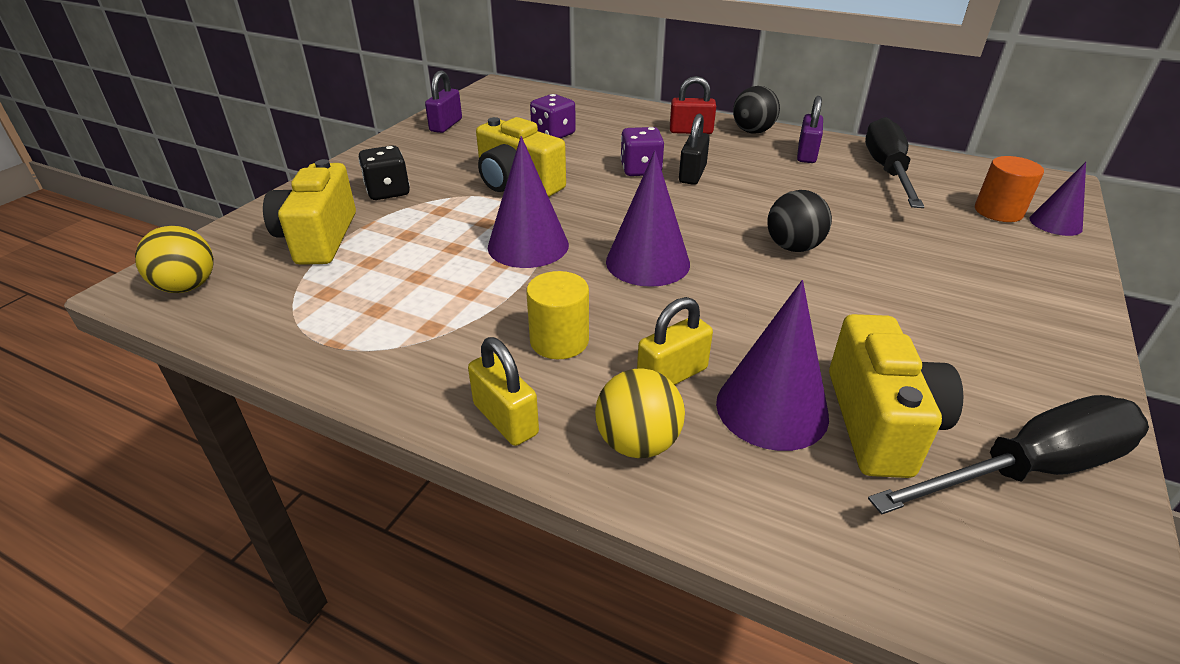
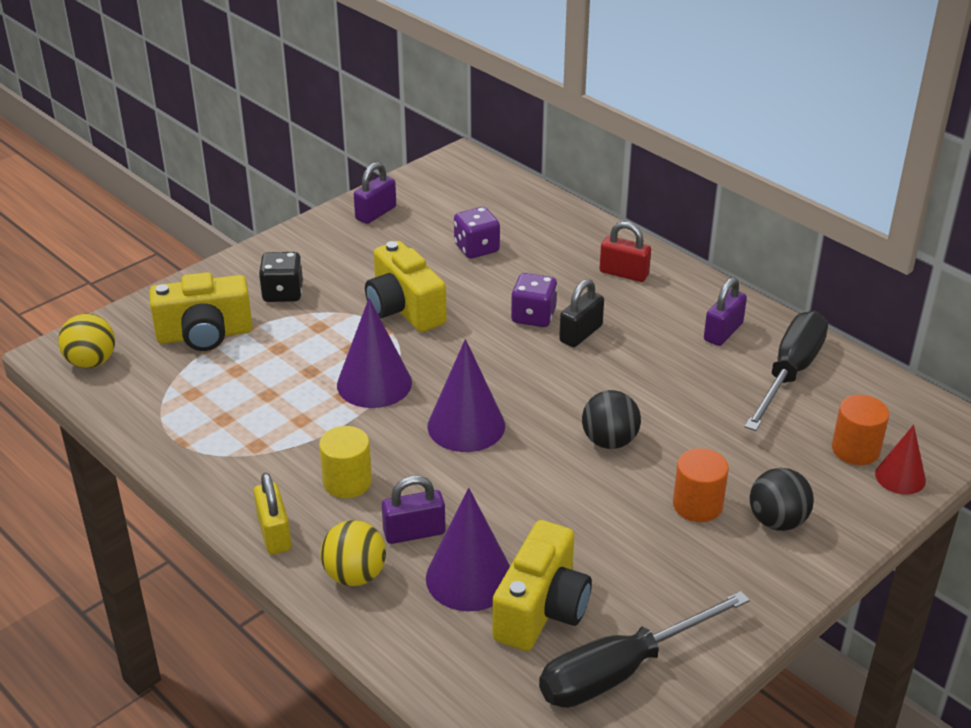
camera: 20 degrees right, 0 degrees up
(319, 238) = (205, 335): yellow camera -> yellow camera turned 120 degrees counterclockwise
(672, 375) = (414, 532): yellow padlock -> purple padlock
(752, 131) = (691, 287): black ball -> black ball (777, 521)
(923, 282) = (697, 505): none -> orange cylinder
(1029, 469) = (620, 671): black screwdriver -> black screwdriver turned 150 degrees clockwise
(1055, 223) = (900, 477): purple cone -> red cone

